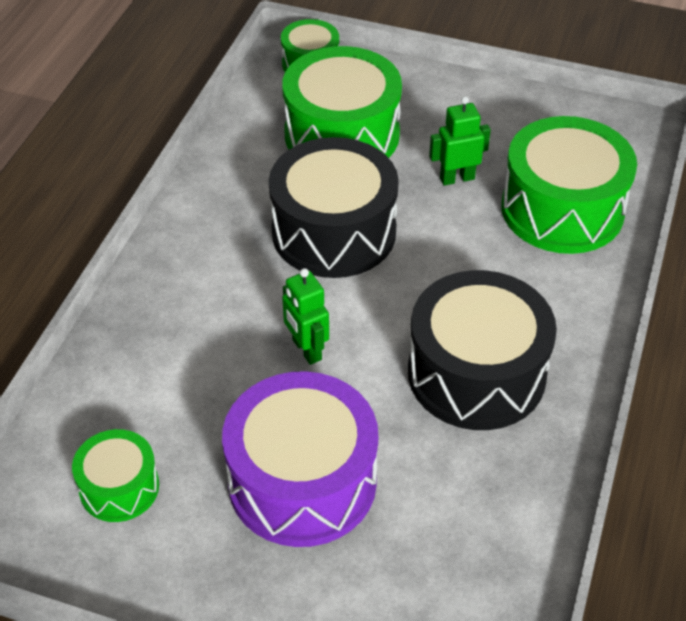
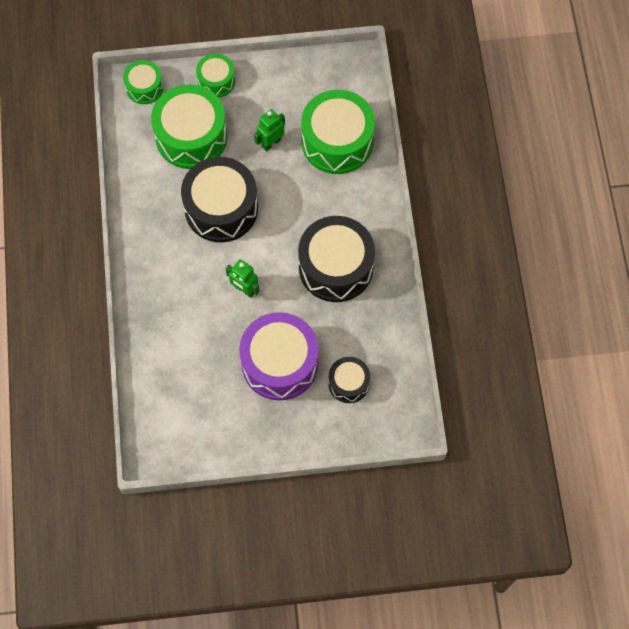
camera: 25 degrees left, 20 degrees up
(119, 487) = (194, 405): green drum -> green drum (216, 81)
(409, 564) = (348, 383): none -> black drum

